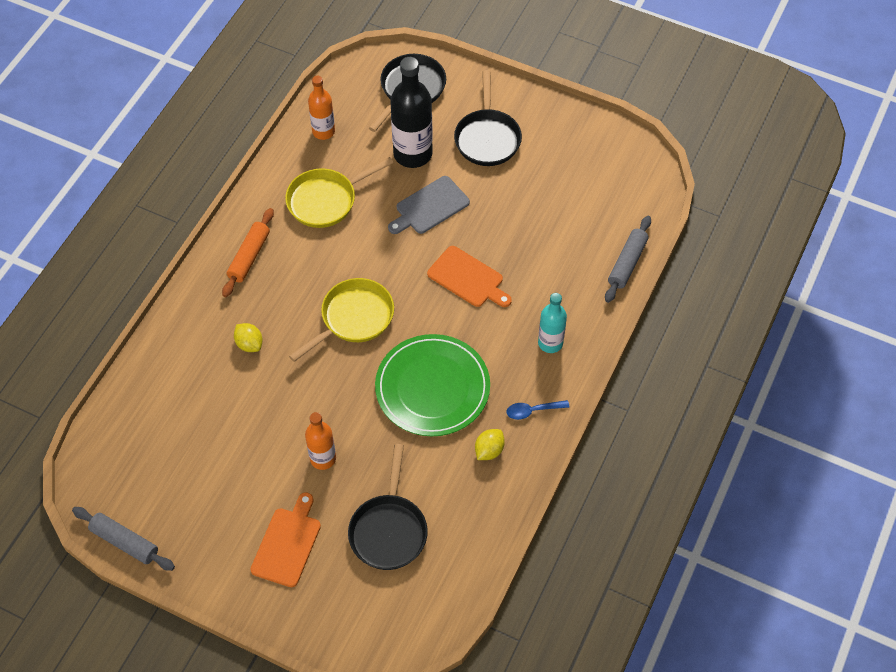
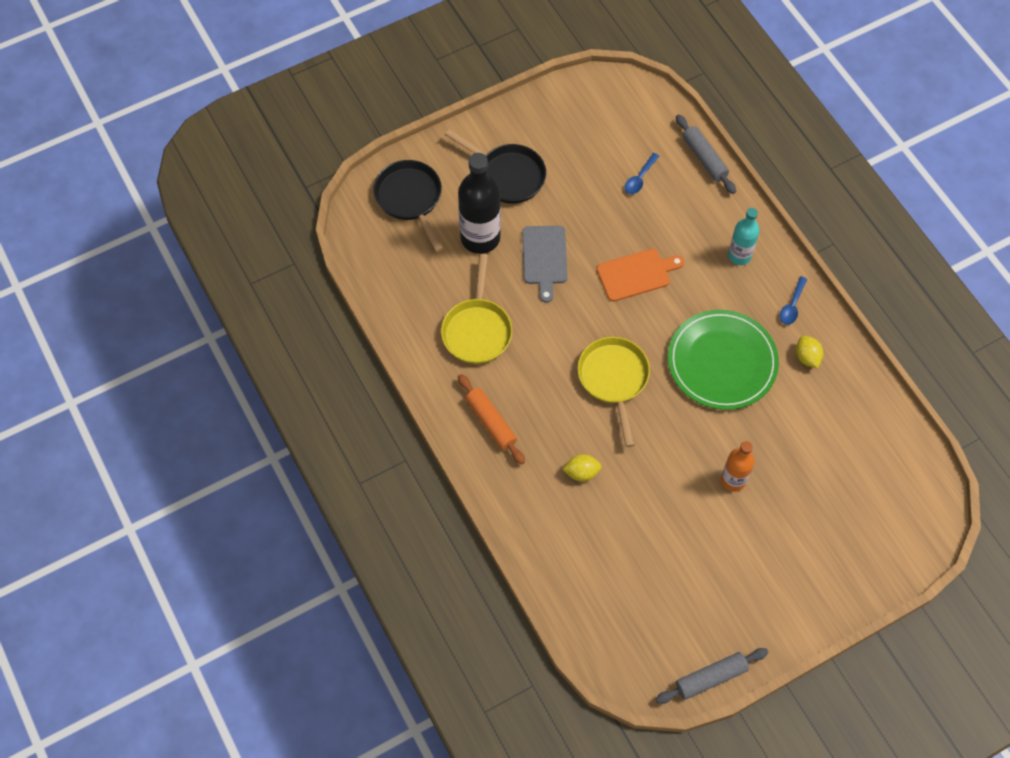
camera: 55 degrees left, 5 degrees up
(287, 544) = (794, 552): orange cutting board -> none
(323, 131) = (401, 289): orange bottle -> none
(388, 530) = (830, 470): black pan -> none
(565, 228) = (639, 178): none -> blue spoon

